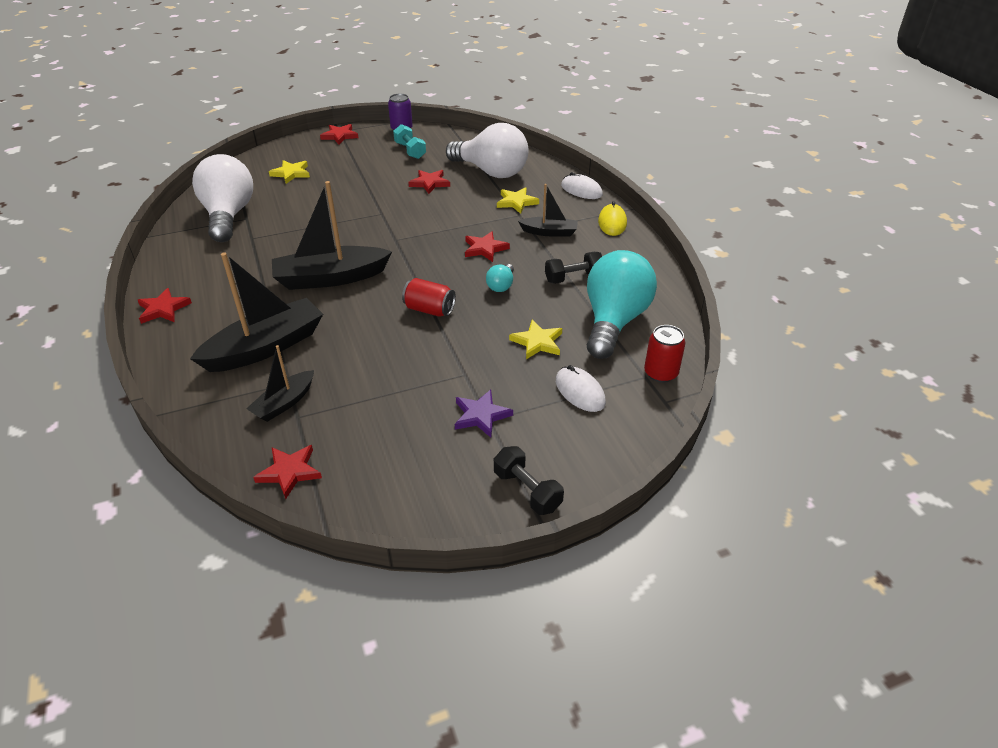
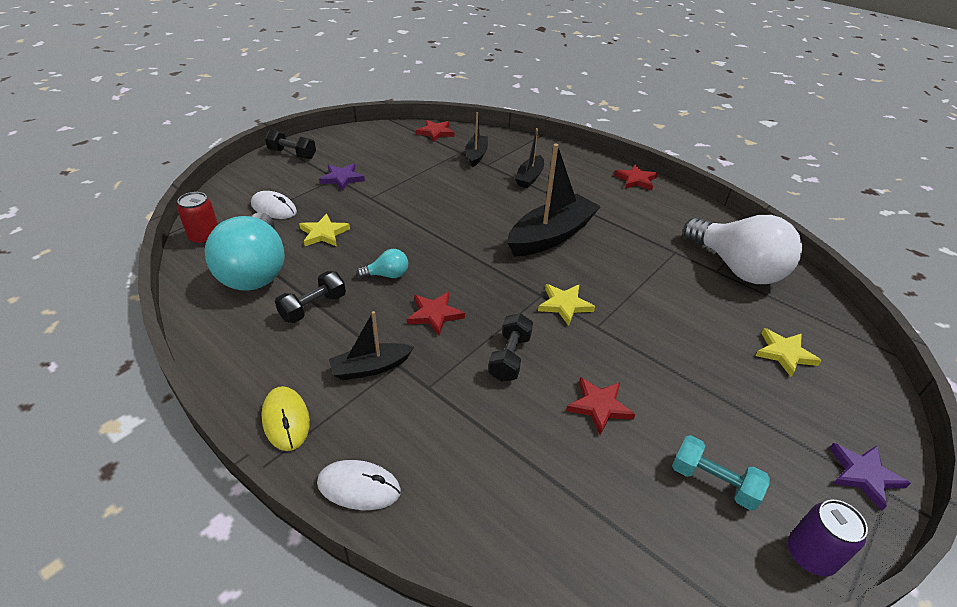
camera: 150 degrees right, 0 degrees up
(266, 347) = (529, 177): black boat -> black boat, size x0.55
(340, 136) = (863, 475): red star -> purple star
(429, 310) = (437, 234): red can -> none
(456, 214) = (510, 357): none -> black dumbbell
(491, 172) = (536, 476): white light bulb -> none
(501, 285) = (387, 275): turquoise light bulb -> turquoise light bulb turned 90 degrees clockwise
(516, 202) = (447, 412): yellow star -> yellow star (564, 305)

